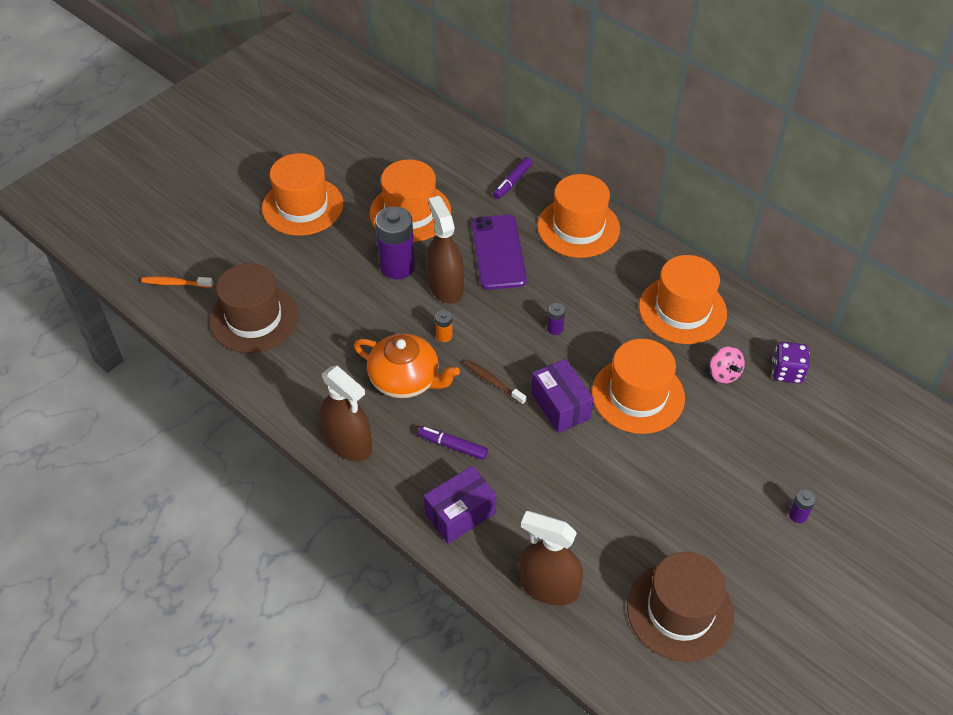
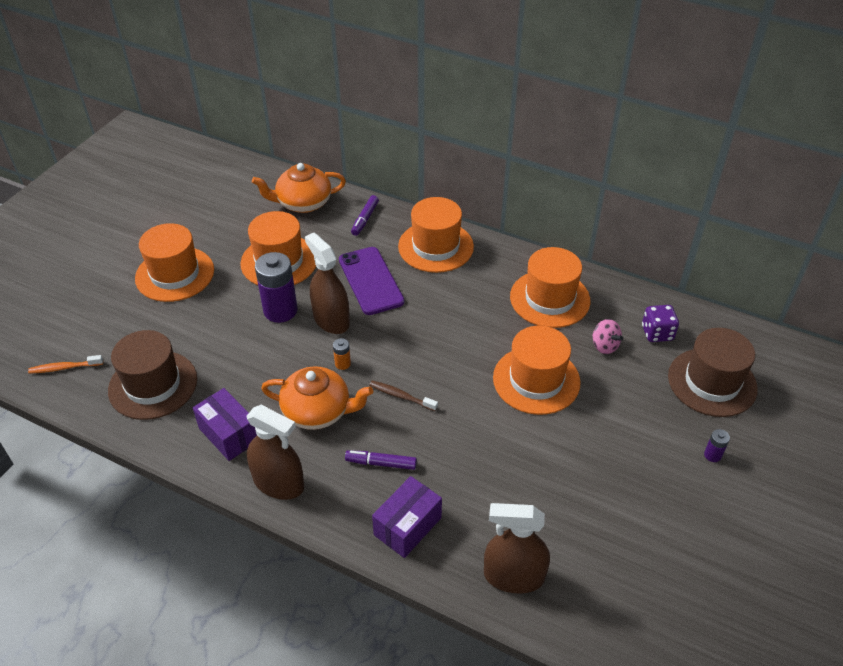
camera: 15 degrees left, 5 degrees down
(452, 151) = (303, 203): none -> orange teapot
(555, 328) = (443, 337): purple battery -> none
(560, 406) = (470, 404): purple box -> purple box (229, 434)
(680, 611) = (642, 569): brown hat -> brown hat (712, 382)

